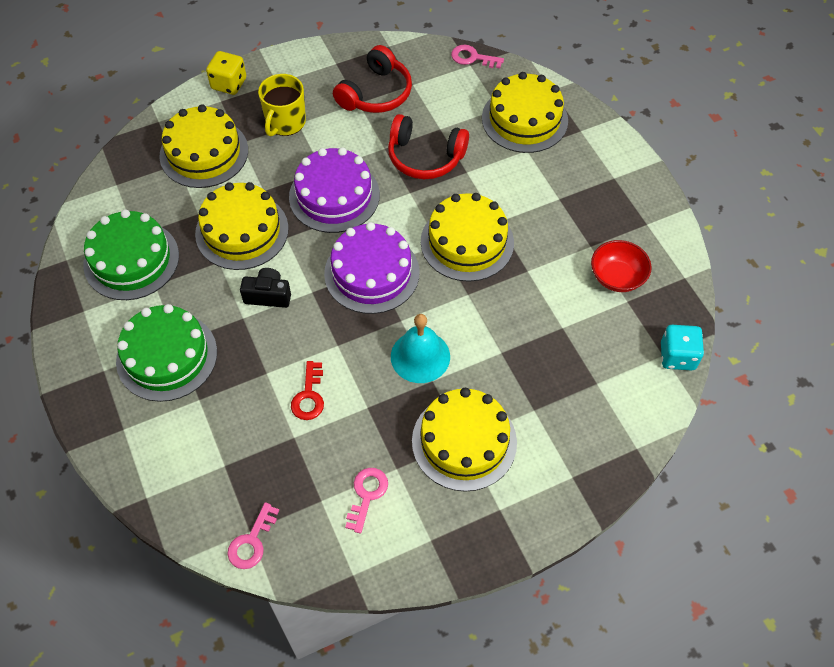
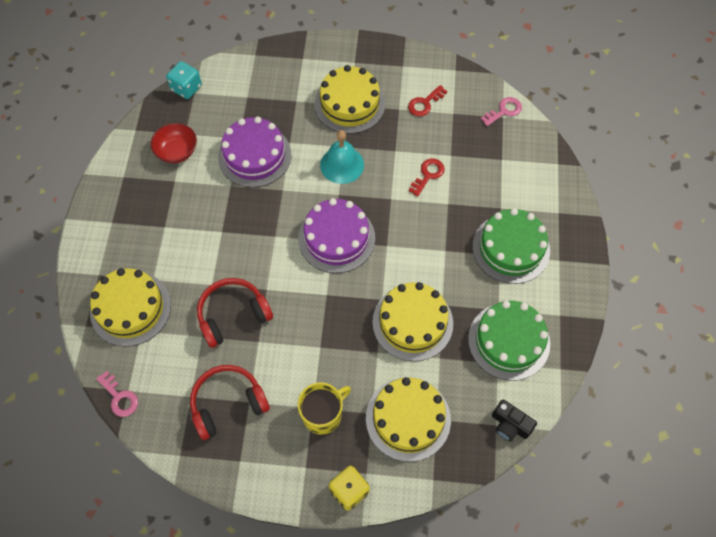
camera: 150 degrees left, 5 degrees up
(268, 295) = (419, 258): black camera -> black camera (510, 425)
(334, 196) = (325, 317): purple cake -> purple cake (254, 155)
(367, 495) = (424, 103): pink key -> red key
(425, 157) = (233, 315): red headphones -> red headphones turned 75 degrees counterclockwise
(467, 242) = (254, 227): yellow cake -> none

